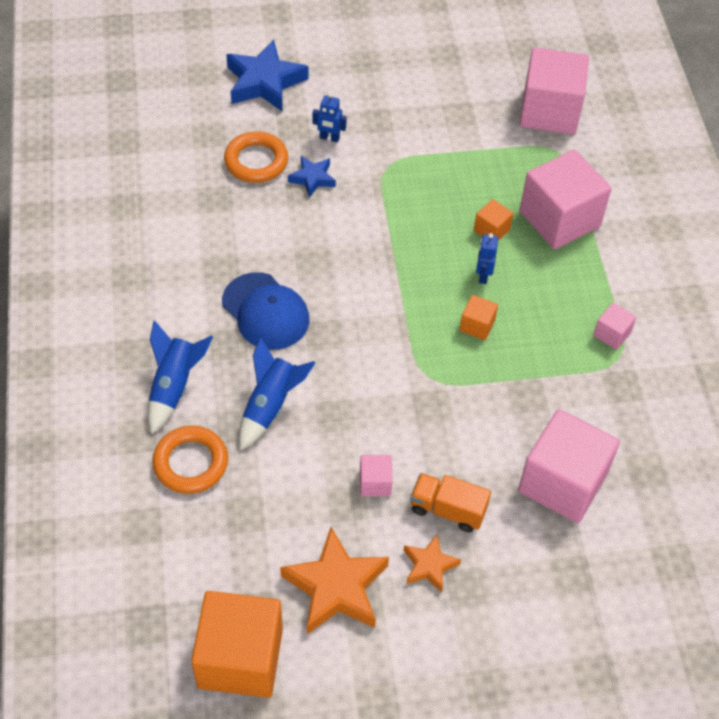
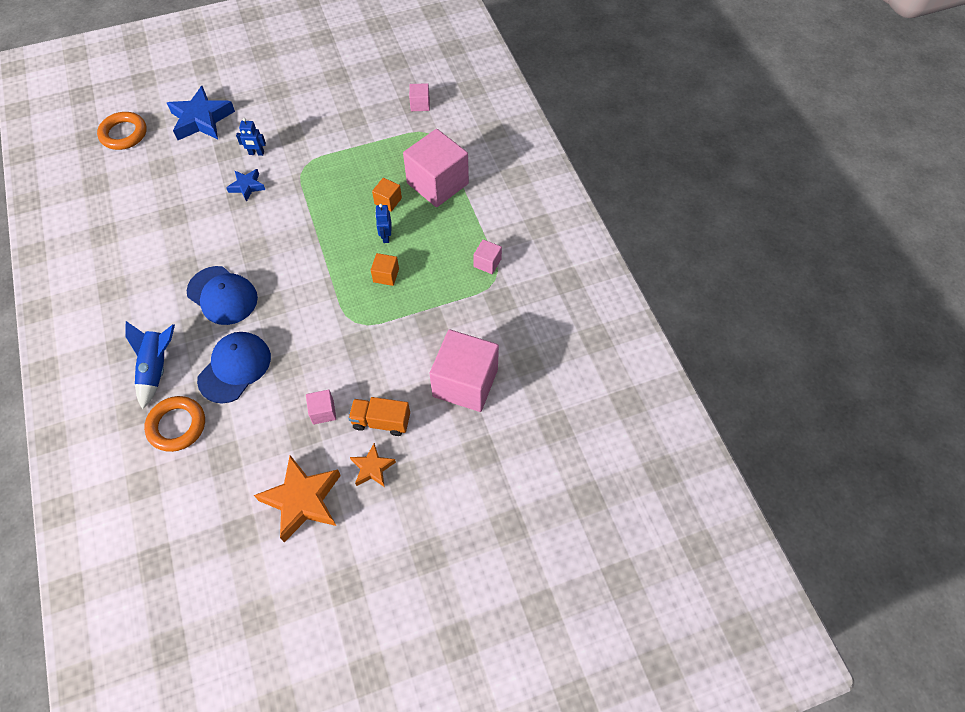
camera: 10 degrees left, 5 degrees up
(240, 658) = (234, 572): orange cube -> none
(256, 161) = (202, 181): orange ring -> orange ring (124, 134)
(270, 405) = (235, 368): blue rocket -> blue cap
(549, 111) = (420, 104): pink cube -> pink cube, size x0.45

